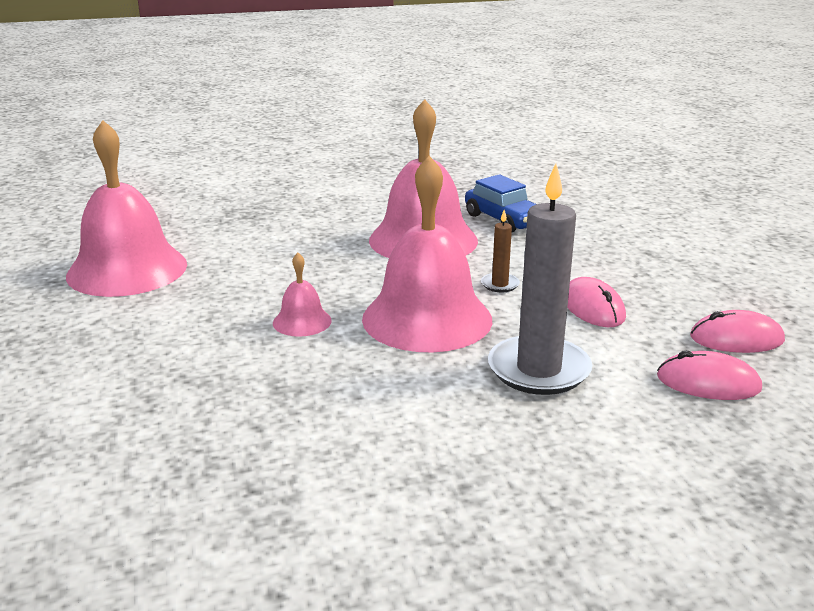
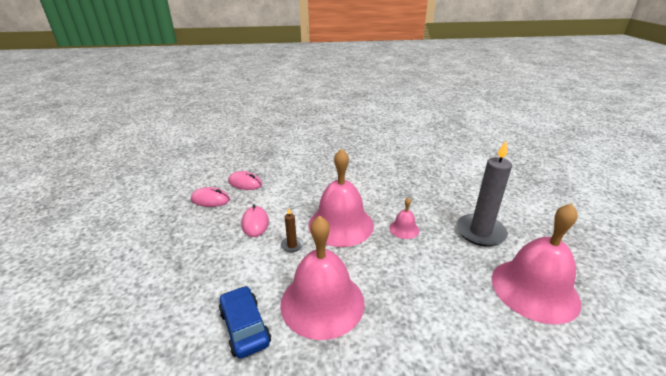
camera: 170 degrees left, 5 degrees up
(538, 370) = (303, 193): grey candle -> grey candle (480, 232)

